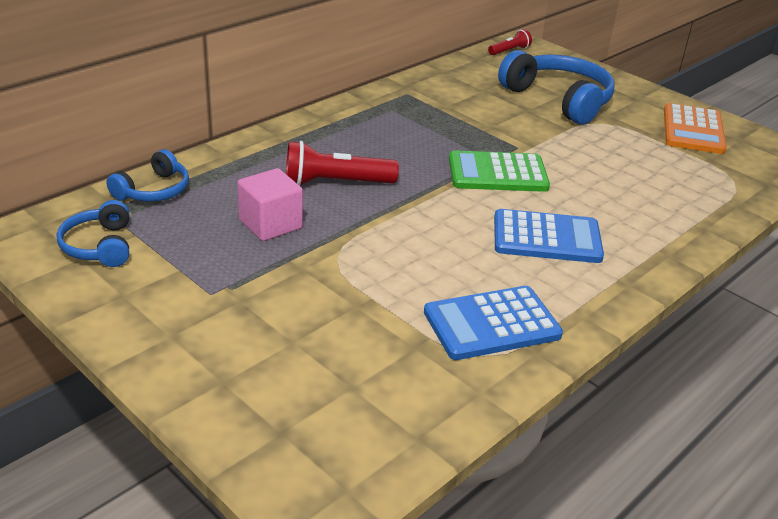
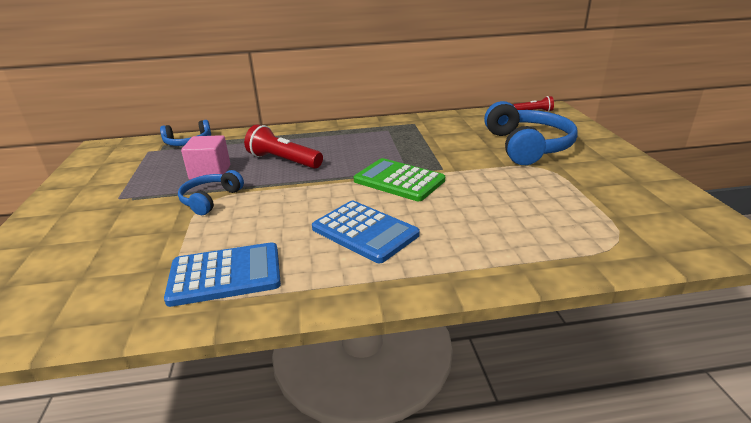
camera: 40 degrees right, 5 degrees down
(99, 246) = (118, 161): blue headphones -> blue headphones (210, 199)
(491, 324) = (225, 275): blue calculator -> blue calculator turned 150 degrees clockwise
(693, 130) = (631, 191): orange calculator -> none

